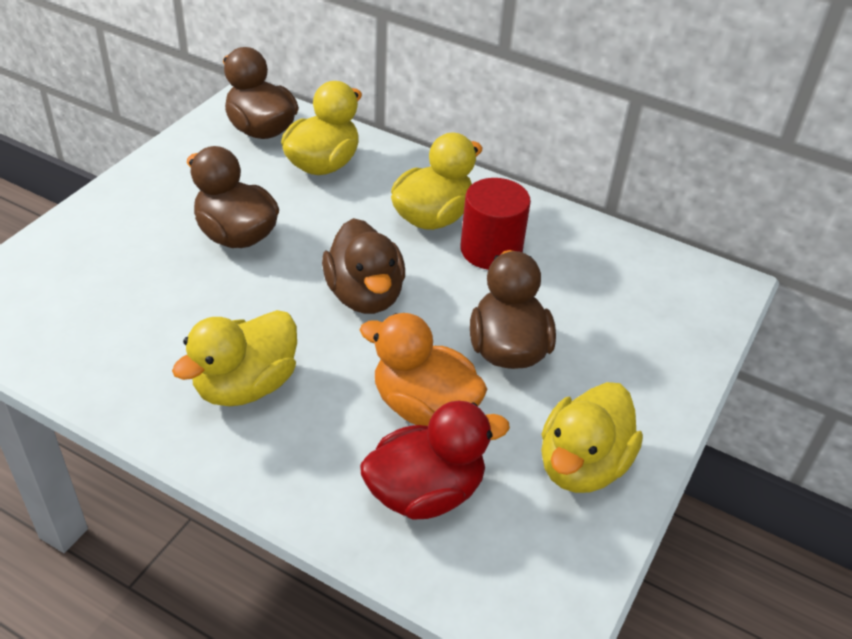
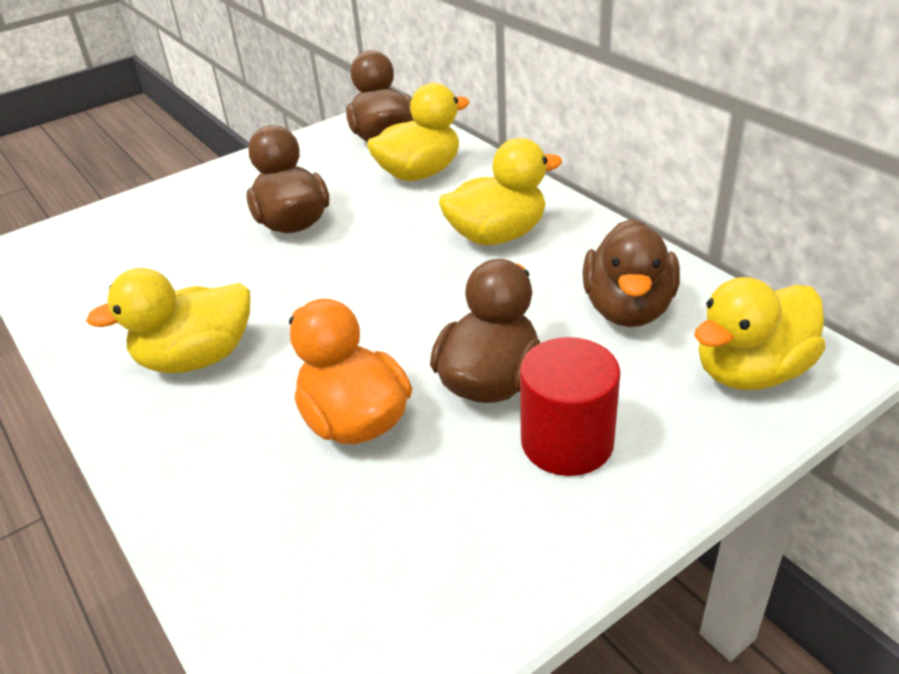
camera: 30 degrees right, 5 degrees down
(365, 295) = (374, 297): brown duck -> brown duck (628, 309)
(425, 492) = (291, 513): red duck -> none
(491, 250) = (540, 276): red cylinder -> red cylinder (567, 442)
(582, 465) = (494, 535): yellow duck -> yellow duck (750, 372)

